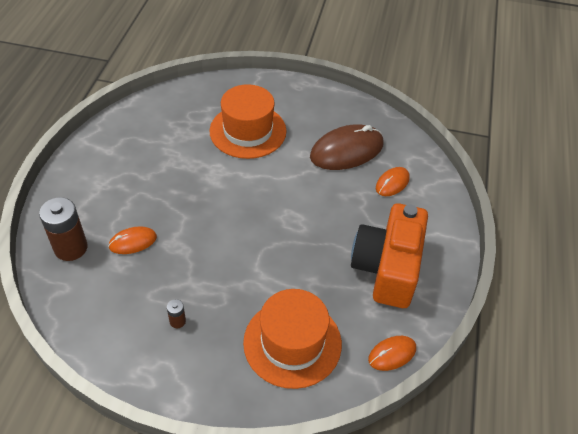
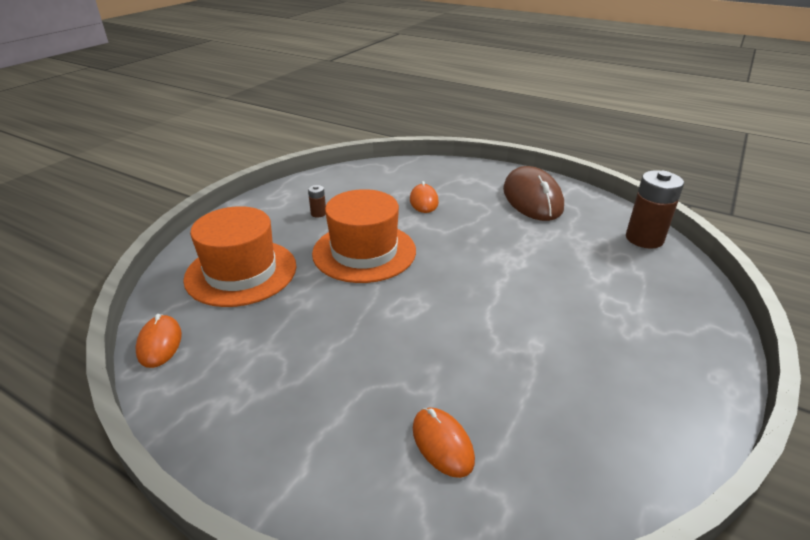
camera: 110 degrees right, 15 degrees down
(71, 248) = (431, 174): brown battery -> brown battery (644, 239)
(248, 131) = (590, 298): orange hat -> orange hat (364, 252)
(346, 150) = (537, 400): brown mouse -> brown mouse (532, 198)
(387, 268) = (278, 378): orange camera -> none

